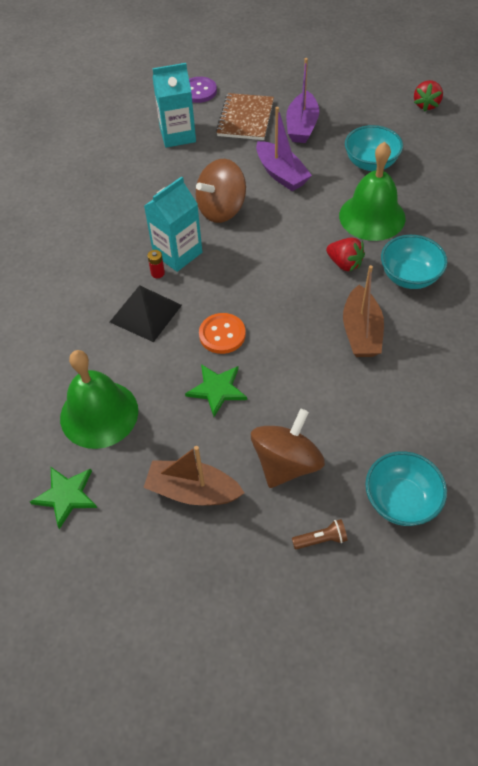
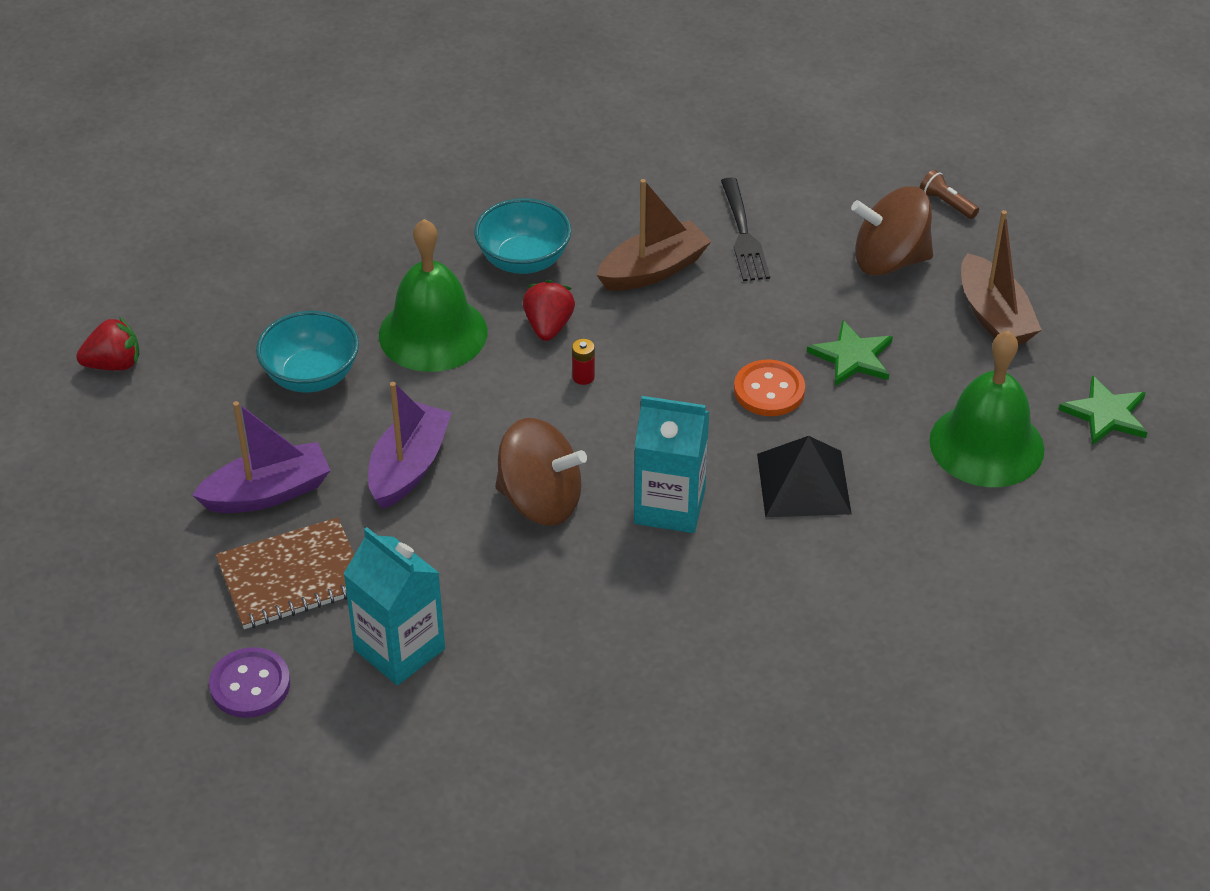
camera: 125 degrees left, 10 degrees down
(157, 273) = (724, 508): red battery -> red battery (583, 377)
(366, 395) = (743, 234): none -> black fork
(400, 500) = (849, 166): turquoise bowl -> none

